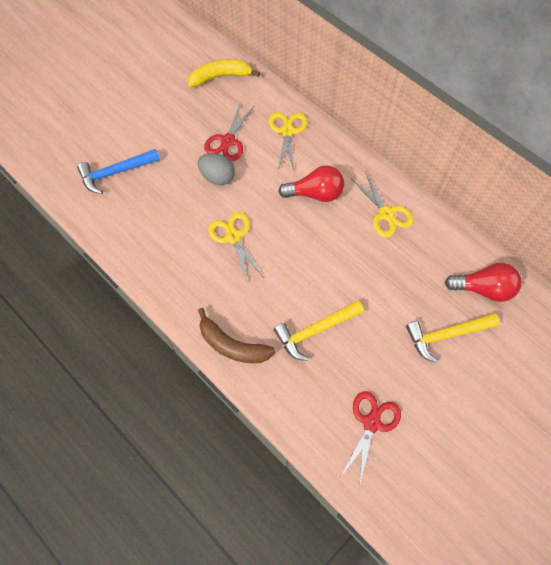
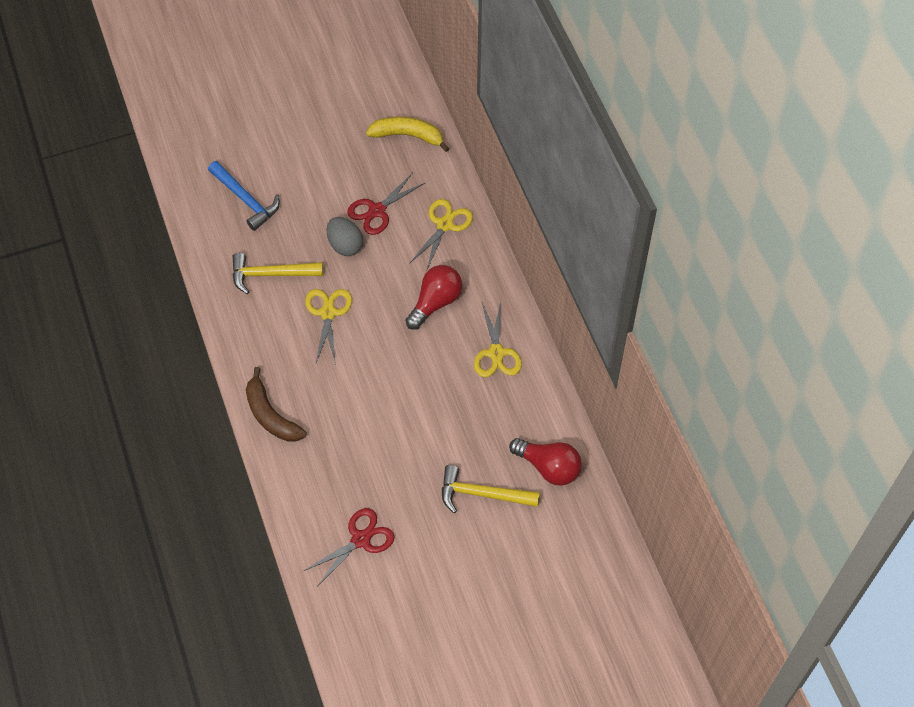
camera: 25 degrees right, 5 degrees down
(115, 172) = (246, 200): blue hammer -> blue hammer turned 135 degrees counterclockwise
(315, 193) = (435, 302): red light bulb -> red light bulb turned 75 degrees counterclockwise
(315, 330) = (356, 435): yellow hammer -> yellow hammer (271, 274)

